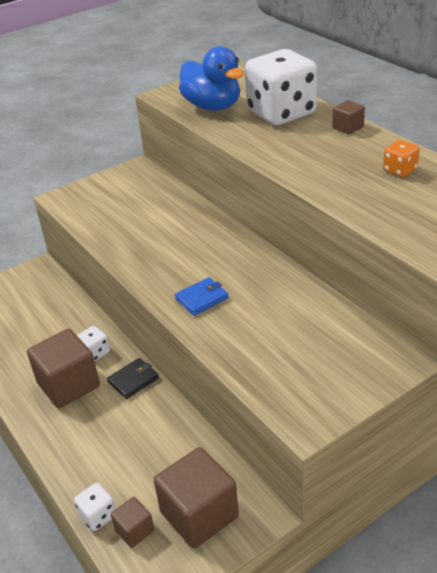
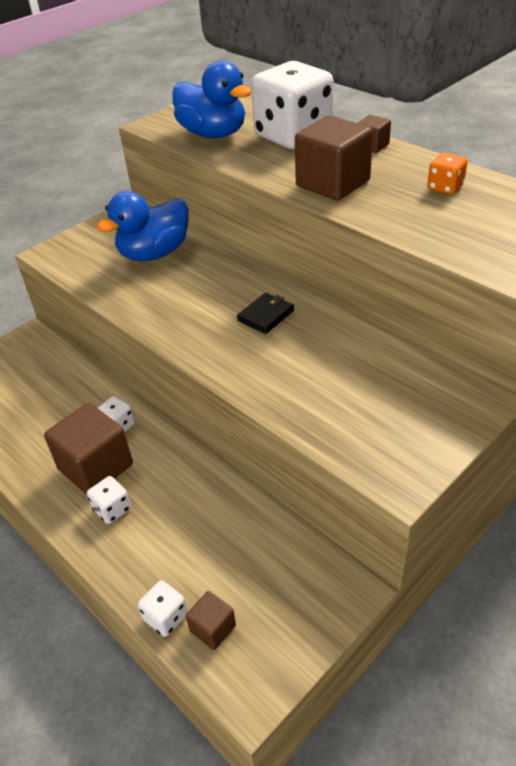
camera: 10 degrees left, 5 degrees up
(74, 421) = (112, 509): none -> white dice
(133, 380) = (170, 452): black wallet -> black wallet (266, 315)
(149, 206) = (154, 253): none -> blue duck
(199, 514) = (282, 598): brown cube -> brown cube (332, 183)
(201, 298) = (242, 352): blue wallet -> none

